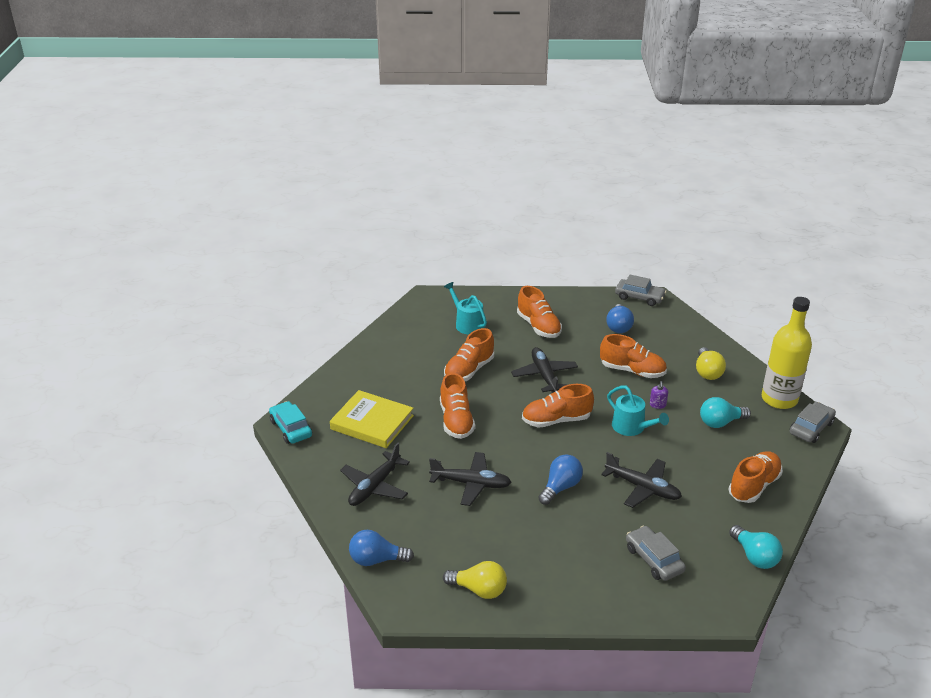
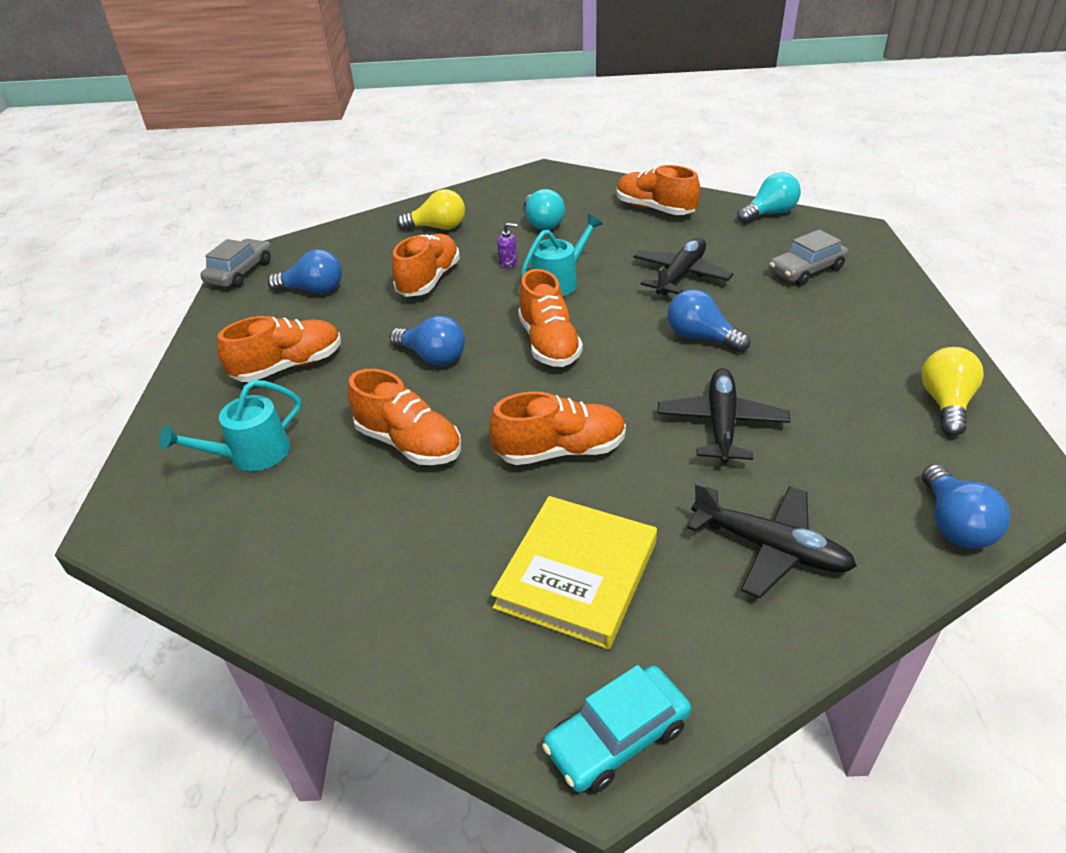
camera: 90 degrees left, 5 degrees up
(544, 375) = (433, 357): black plane -> blue light bulb
(779, 399) = (495, 189): yellow bottle -> none
(811, 428) = (547, 175): grey car -> none

